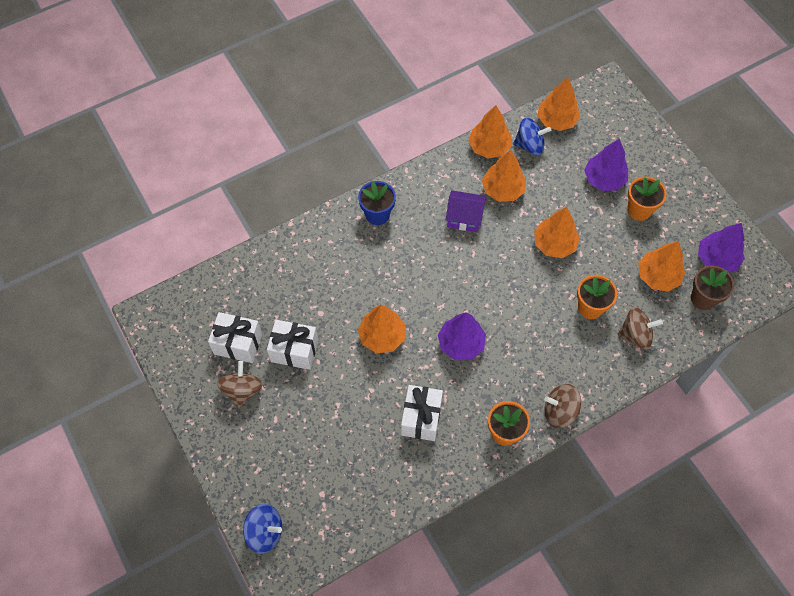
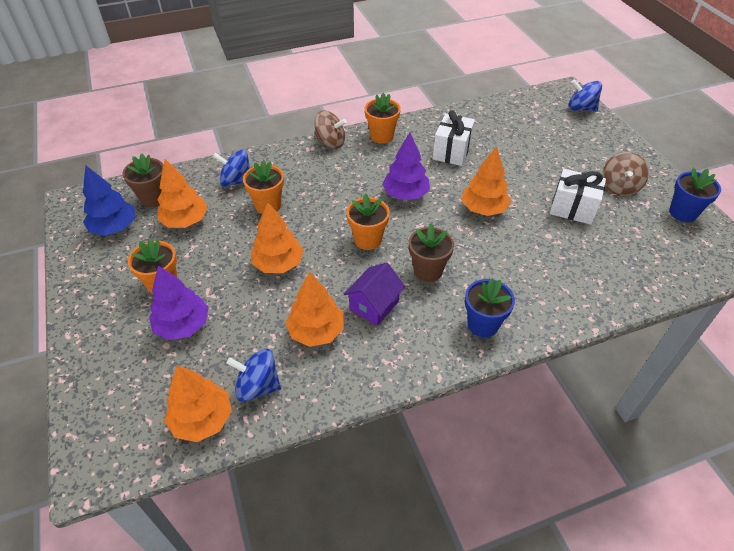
camera: 170 degrees left, 15 degrees down
(186, 362) = (683, 213): none -> blue flower pot
(238, 344) = (633, 221): white gift -> none
(426, 257) = (428, 271): none -> brown flower pot
(464, 218) = (374, 305): purple house -> purple house turned 75 degrees counterclockwise
(484, 281) = (368, 240): none -> orange flower pot
(489, 147) = (315, 392): orange tree -> none
(635, 335) = (236, 181): brown spinning top -> blue spinning top
(716, 259) = (114, 227): purple tree -> blue tree

